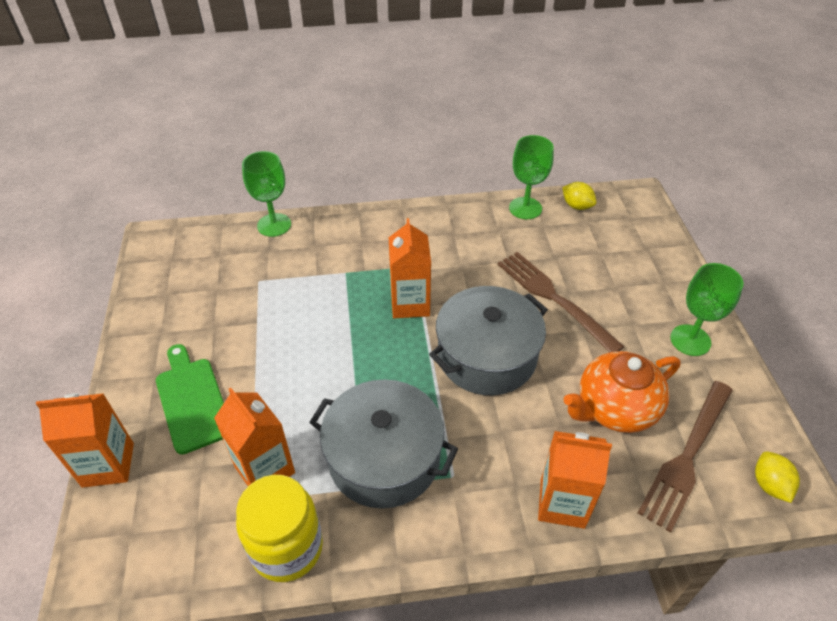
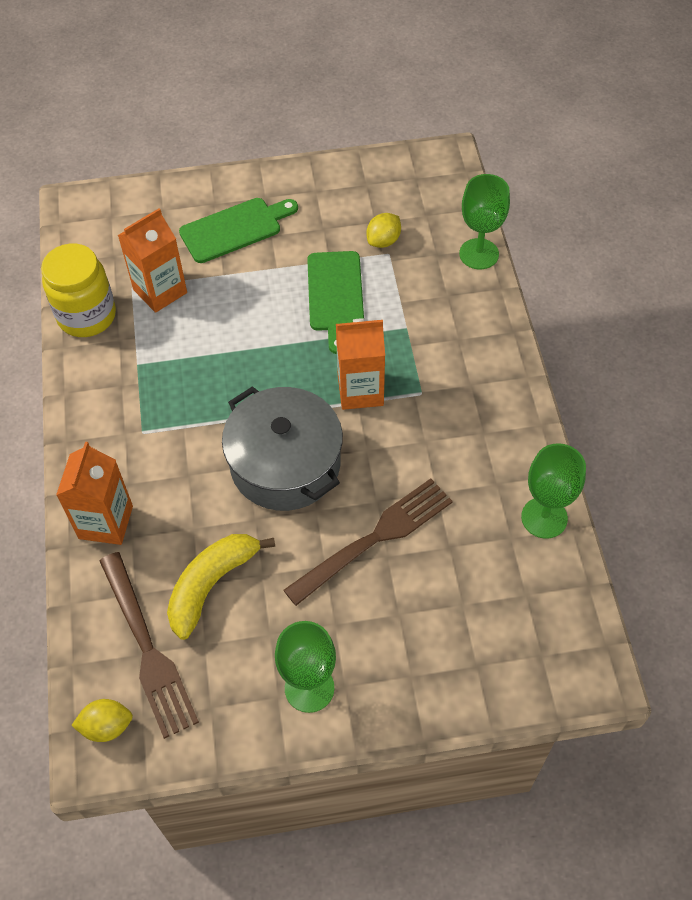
camera: 90 degrees right, 10 degrees up
(108, 465) = (172, 189): orange carton -> none
(301, 319) = (335, 295): none -> green cutting board
(384, 458) = (165, 377): grey pot -> none
(577, 206) = (558, 584): yellow lemon -> yellow lemon (383, 241)
(614, 408) = (211, 585): orange teapot -> yellow banana
(687, 456) = (147, 648): brown fork -> brown fork turned 150 degrees counterclockwise

